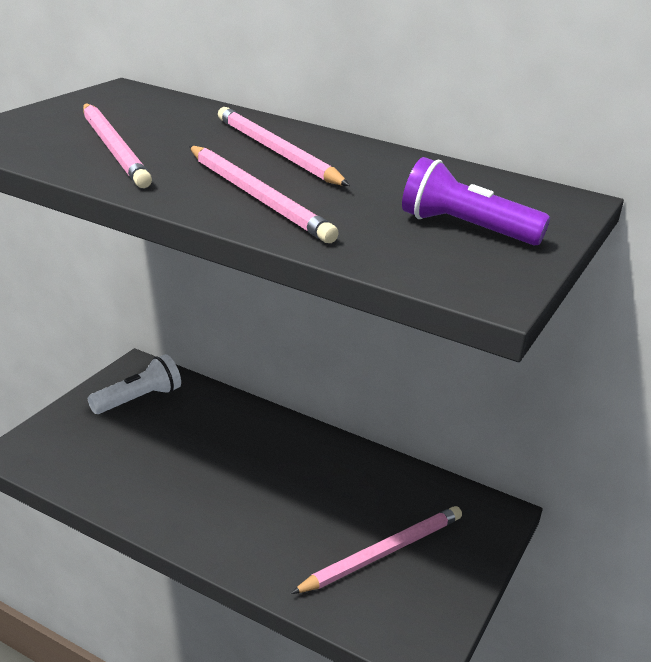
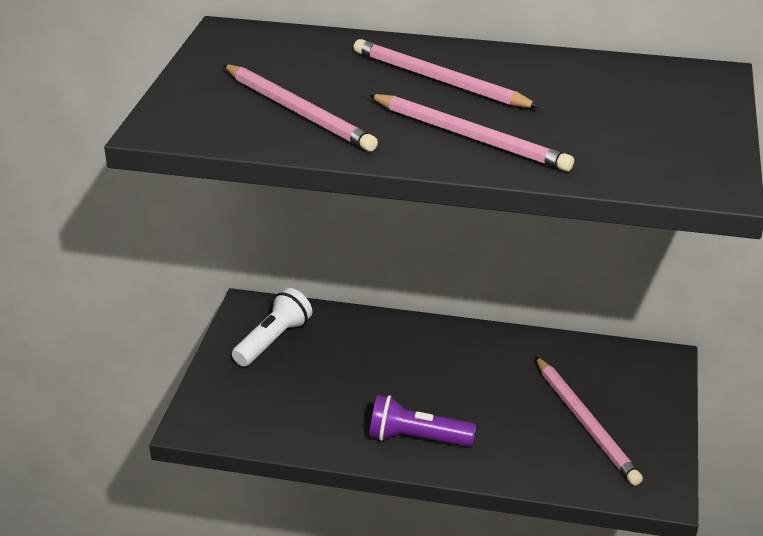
camera: 15 degrees left, 5 degrees up
(383, 553) = (585, 423): pink pencil -> pink pencil turned 120 degrees clockwise
(465, 228) = (656, 128): purple flashlight -> purple flashlight (416, 438)

